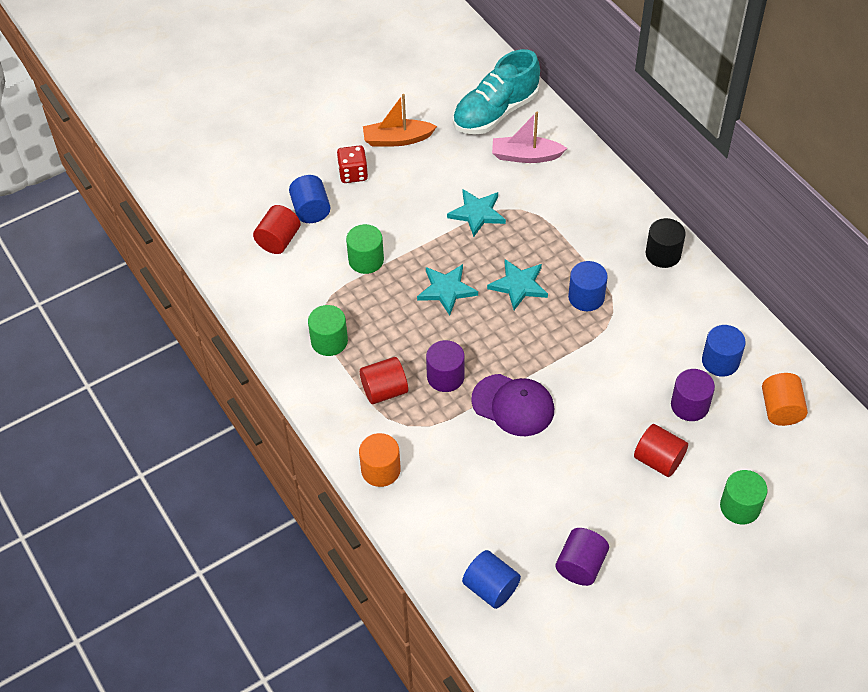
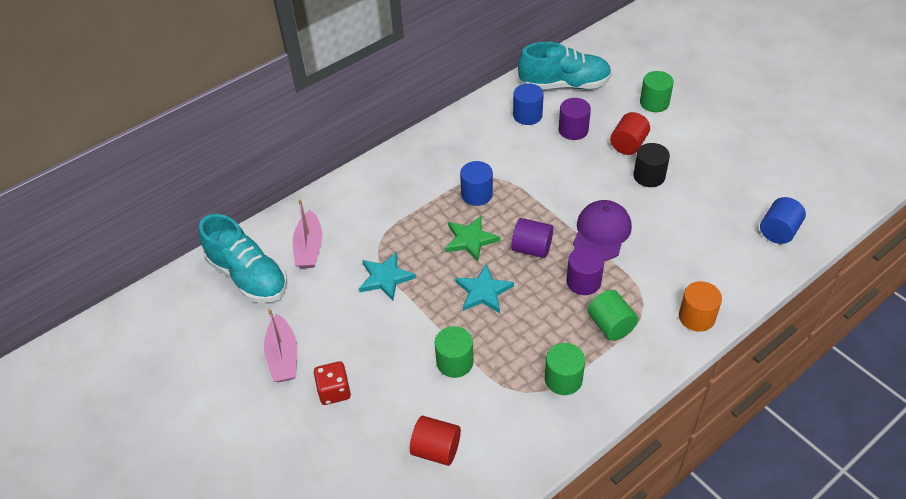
camera: 95 degrees left, 5 degrees down
(311, 210) = (389, 424): blue cylinder -> none
(384, 391) = (610, 325): red cylinder -> green cylinder
(397, 139) = (283, 356): orange boat -> pink boat
(518, 285) = (470, 240): turquoise star -> green star
(580, 565) = (736, 181): purple cylinder -> purple cylinder (532, 248)
(663, 254) = (423, 150): black cylinder -> black cylinder (649, 176)
(780, 409) = (564, 85): orange cylinder -> turquoise shoe

